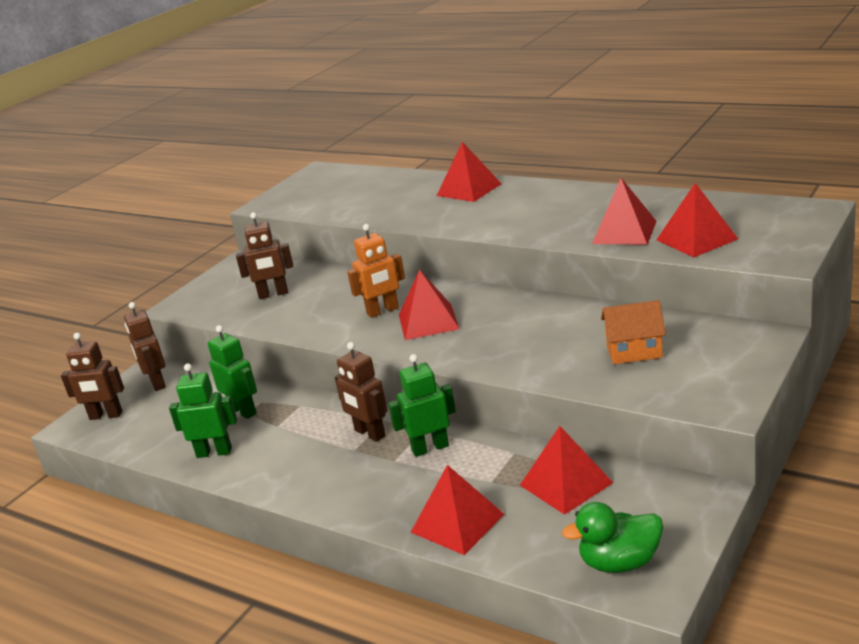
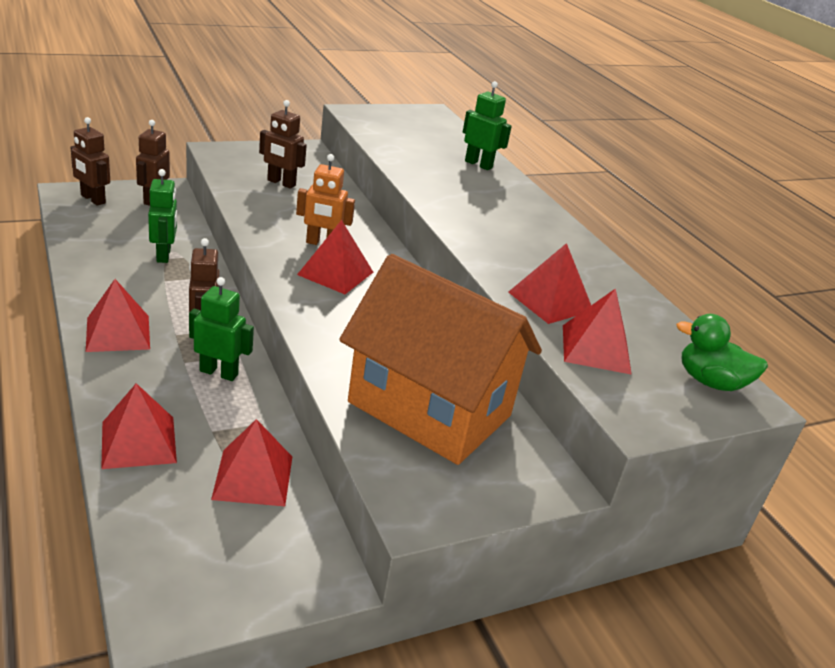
camera: 25 degrees right, 5 degrees up
(214, 452) = (101, 269): green robot -> green robot (478, 164)
(469, 189) = (503, 190): red pyramid -> red pyramid (118, 333)
(619, 562) = (179, 573): green duck -> green duck (710, 382)
(634, 351) = (429, 409): orange house -> orange house, size x2.40

